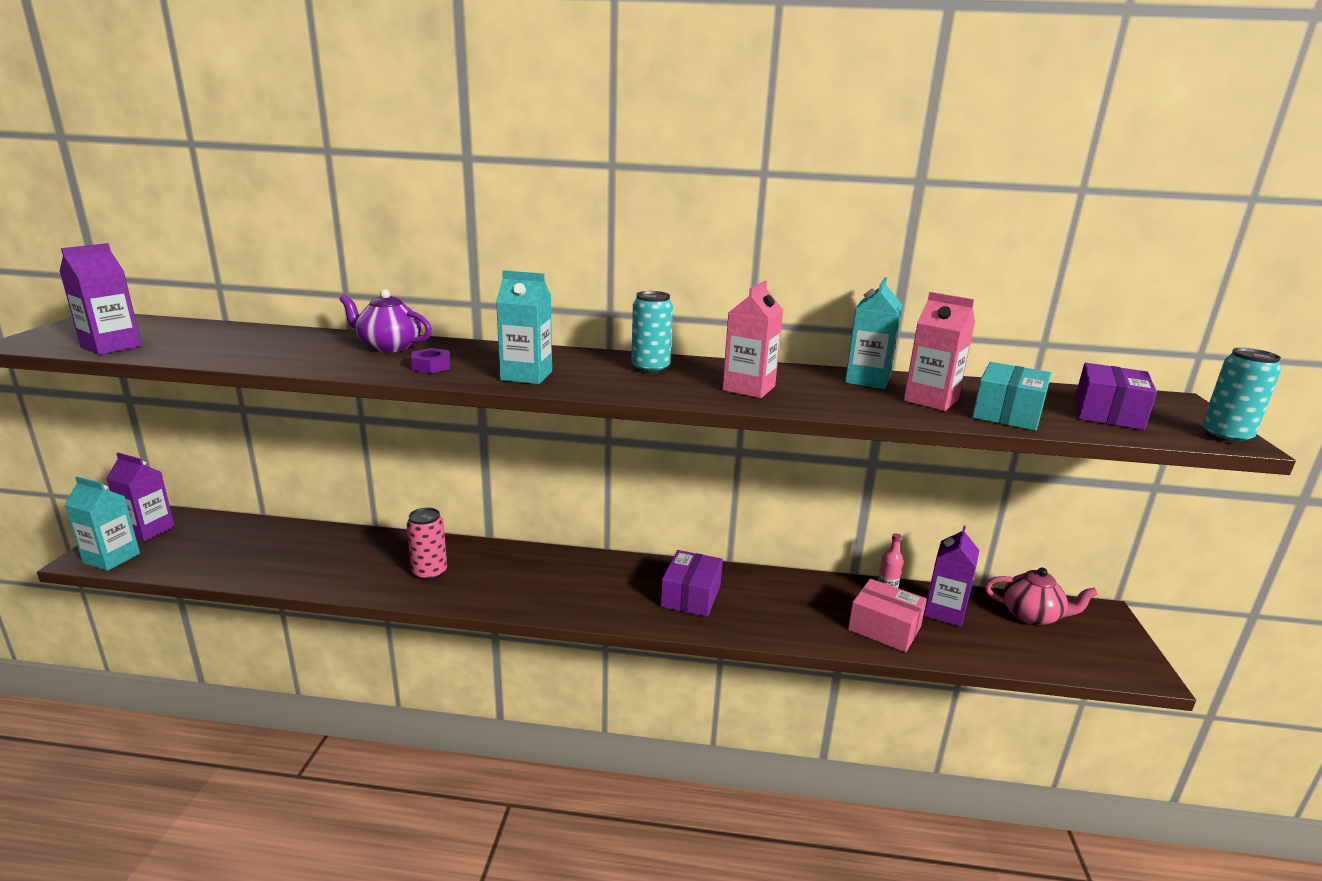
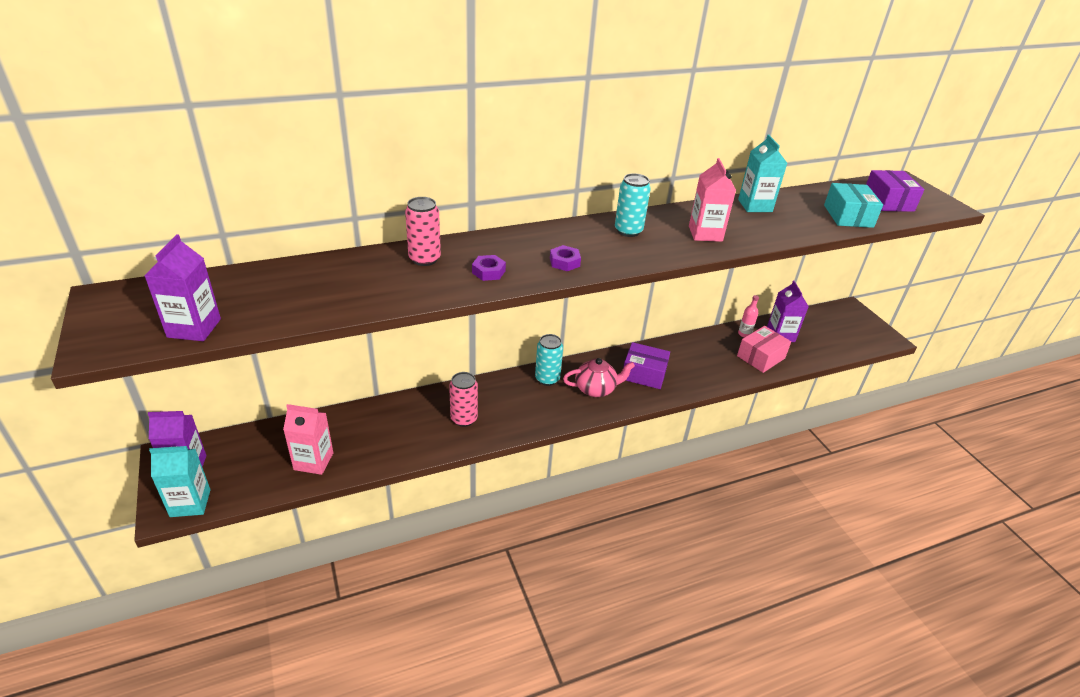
camera: 30 degrees left, 15 degrees up
(389, 347) = (424, 259): purple teapot -> pink can
(526, 376) = (564, 262): turquoise carton -> purple nut
(691, 596) = (644, 374): purple box -> purple box turned 60 degrees counterclockwise
(884, 628) = (760, 357): pink box -> pink box turned 45 degrees counterclockwise
(931, 400) = (804, 215): pink carton -> pink carton (313, 461)
(1032, 615) = (821, 321): pink teapot -> pink teapot (596, 389)
(1225, 437) = (948, 206): turquoise can -> turquoise can (547, 379)

